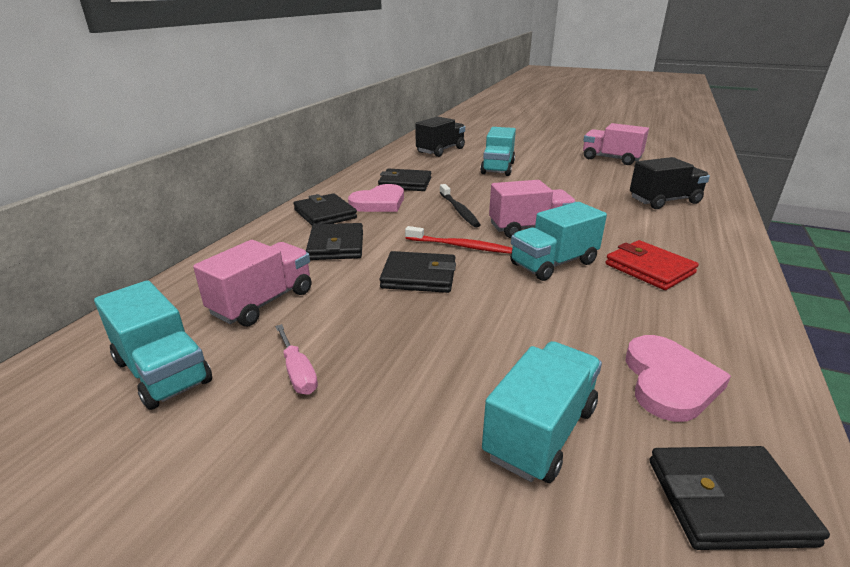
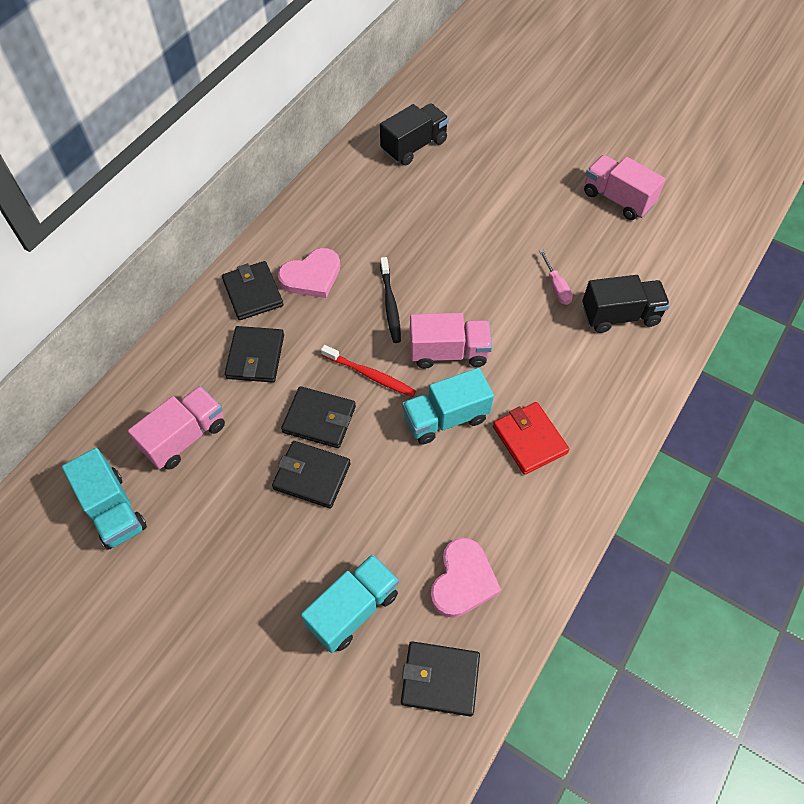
camera: 10 degrees right, 30 degrees up
(298, 373) = (205, 527): pink screwdriver -> pink screwdriver (556, 287)
(405, 183) = (349, 233): black wallet -> black wallet (312, 476)
(497, 168) = (467, 207): turquoise truck -> none

